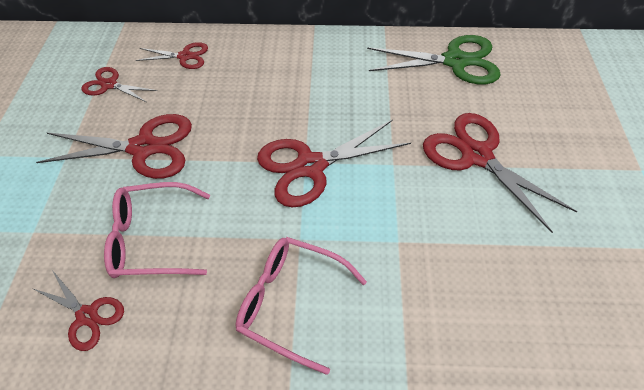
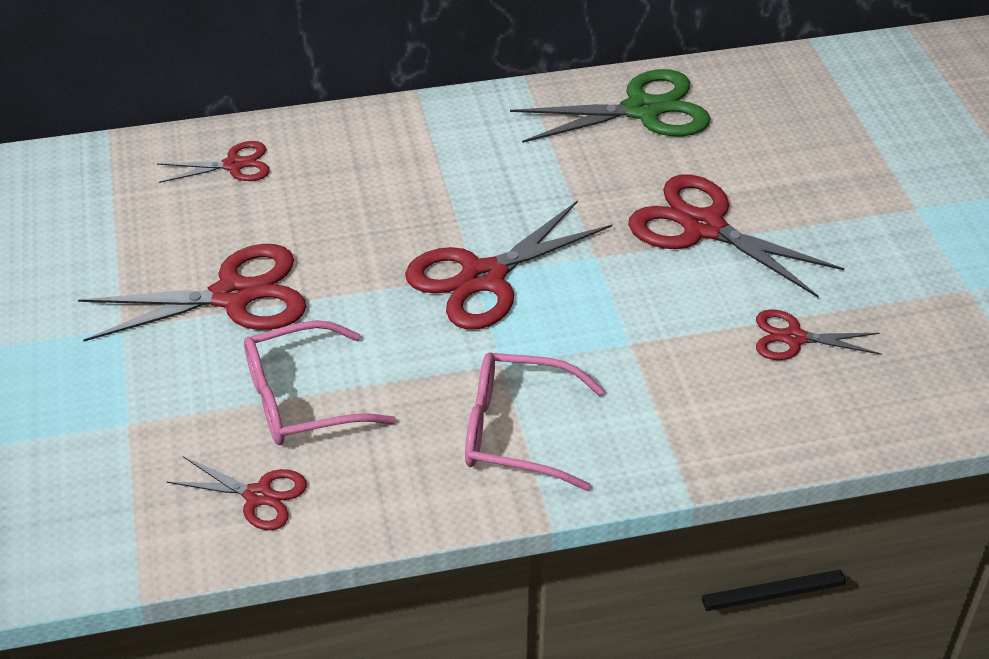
camera: 15 degrees left, 10 degrees down
(109, 85) = (135, 223): red scissors -> red scissors (793, 338)

